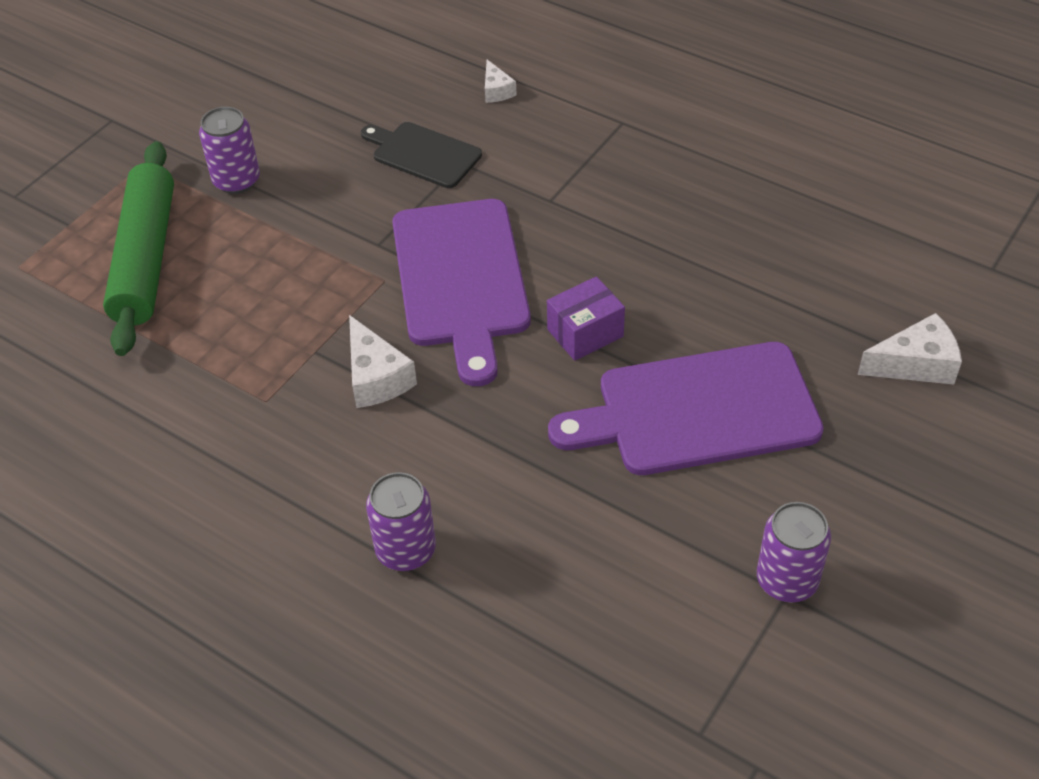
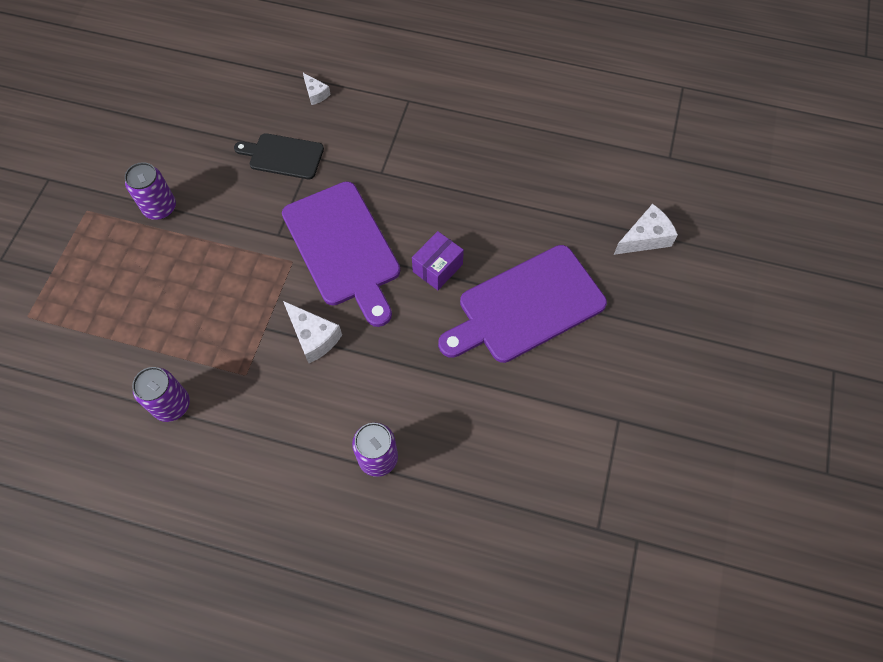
camera: 20 degrees left, 15 degrees up
(145, 258) = (118, 286): green rolling pin -> none
(787, 580) = (616, 410): purple can -> purple can (172, 405)

